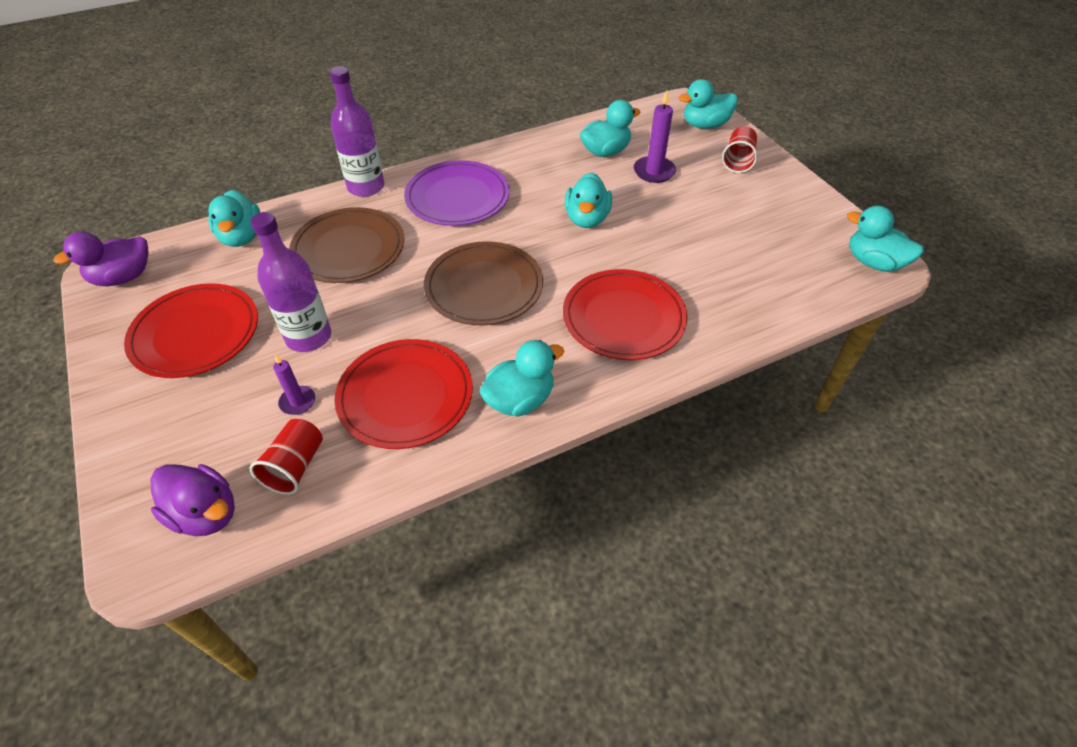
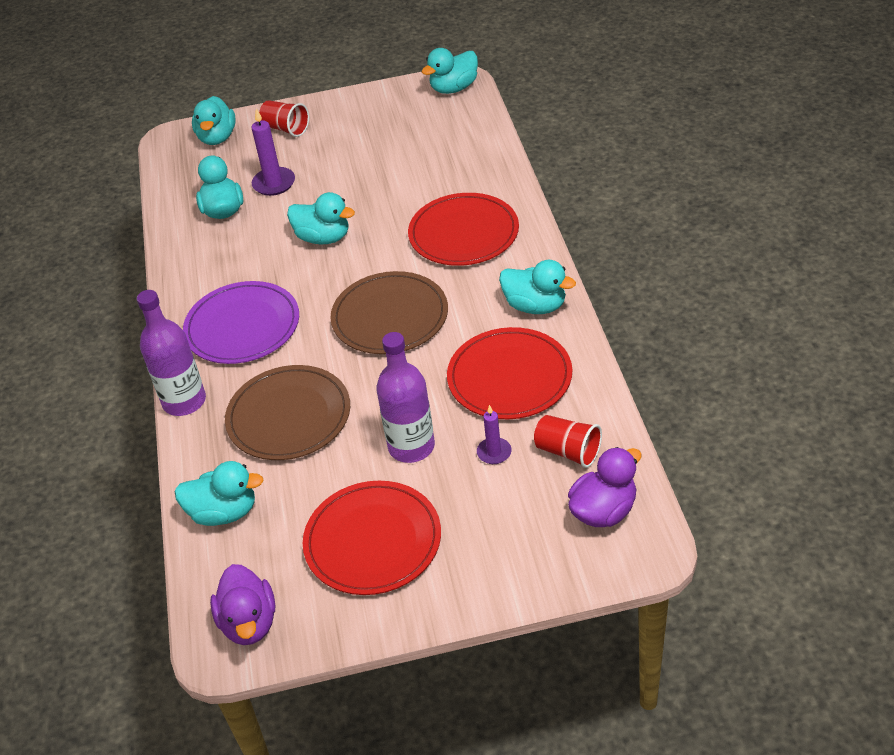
camera: 70 degrees left, 5 degrees down
(520, 400) = (535, 306): turquoise duck -> turquoise duck turned 135 degrees clockwise

